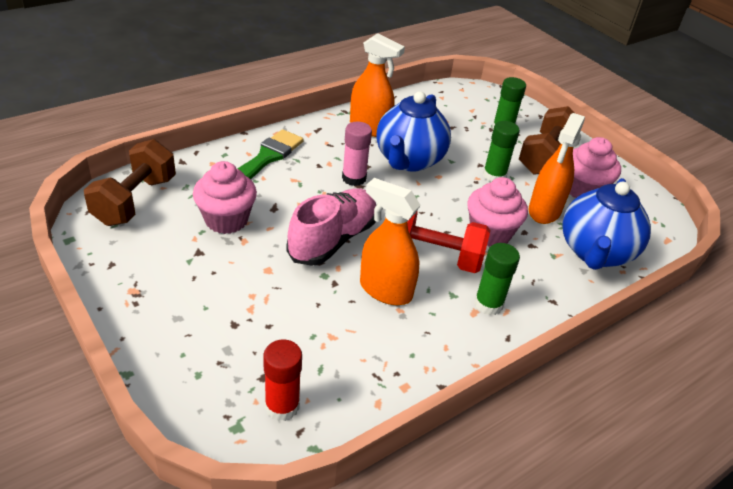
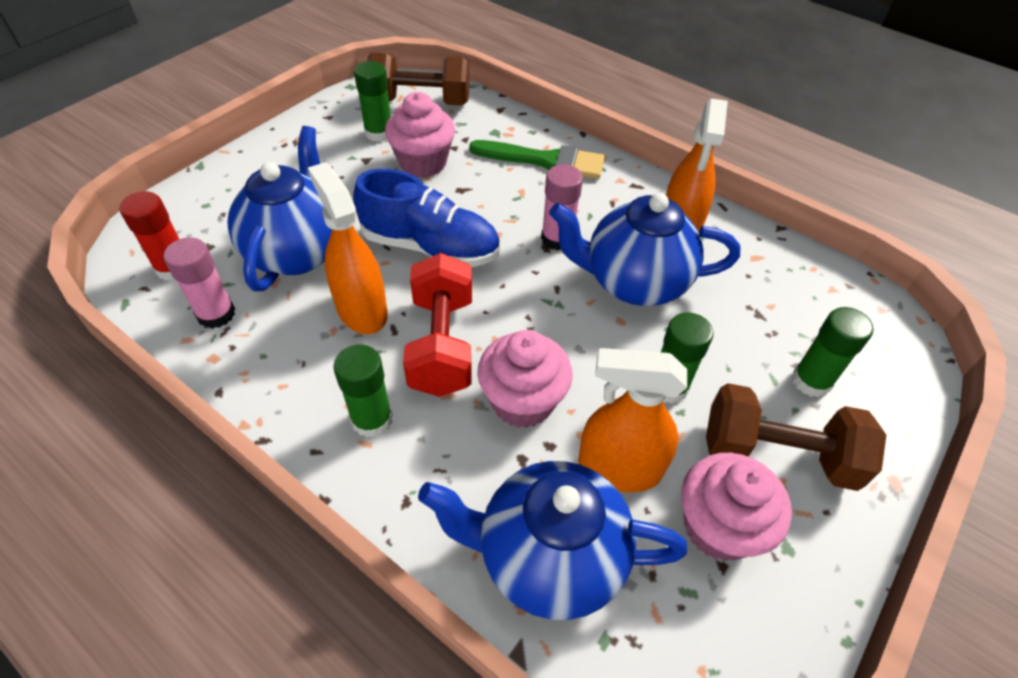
camera: 75 degrees right, 10 degrees up
(164, 236) = (379, 133): none -> green glue stick
(301, 316) = (297, 251): none -> blue teapot
(333, 239) = (430, 247): pink shoe -> blue shoe
(356, 379) = (216, 314): none -> pink glue stick
(385, 290) = (361, 310): orange spray bottle -> orange spray bottle turned 45 degrees counterclockwise

